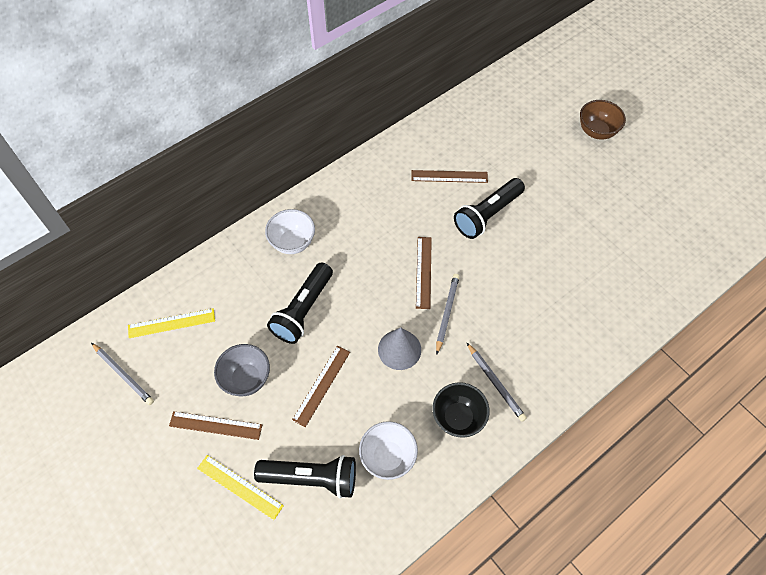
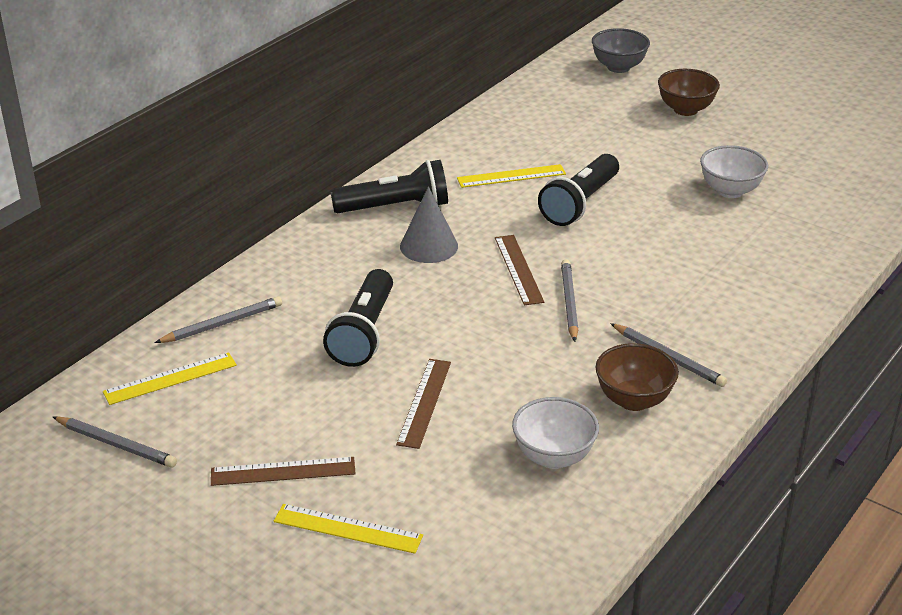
camera: 15 degrees left, 25 degrees down
(217, 280) = (222, 324): none -> grey pencil
(246, 379) = (309, 415): grey bowl -> grey bowl (618, 67)
(292, 242) = (319, 270): white bowl -> white bowl (730, 191)
(311, 478) = (452, 499): black flashlight -> black flashlight (395, 207)
(399, 349) = (520, 348): grey cone -> grey cone (429, 246)
(449, 176) = (511, 176): brown ruler -> yellow ruler
(458, 418) = (633, 400): black bowl -> brown bowl

